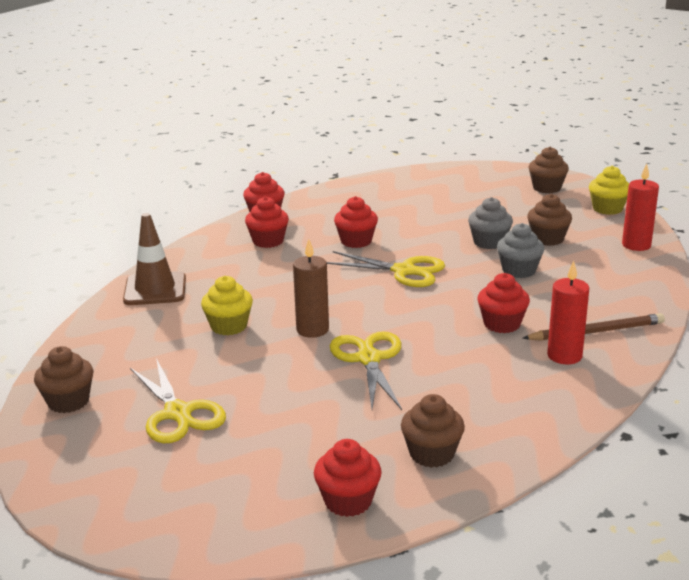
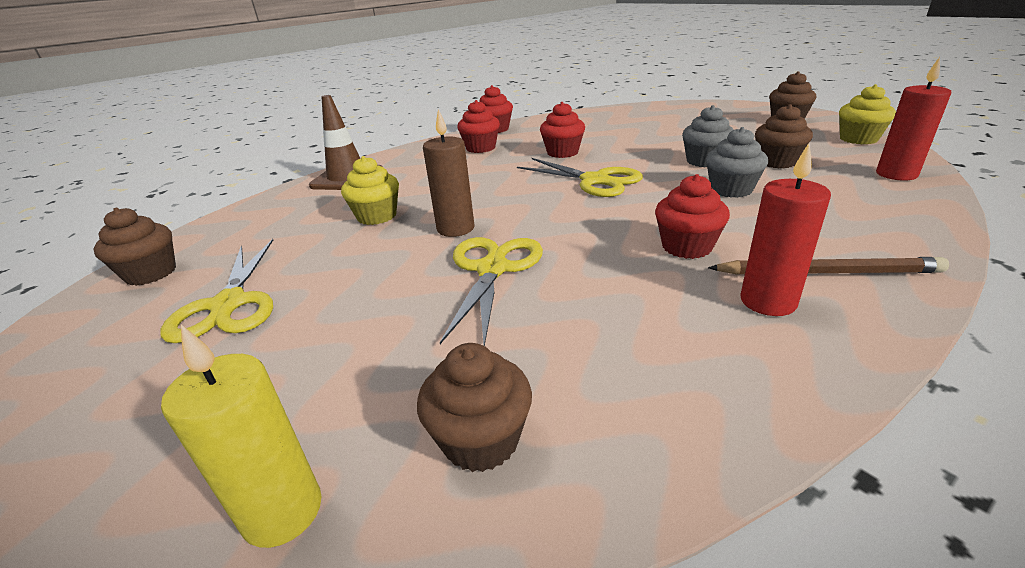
camera: 20 degrees right, 5 degrees up
(348, 501) = (283, 512): red cupcake -> yellow candle

